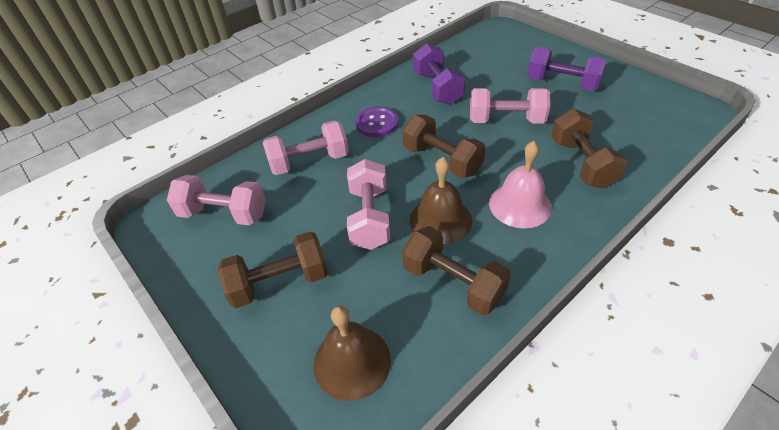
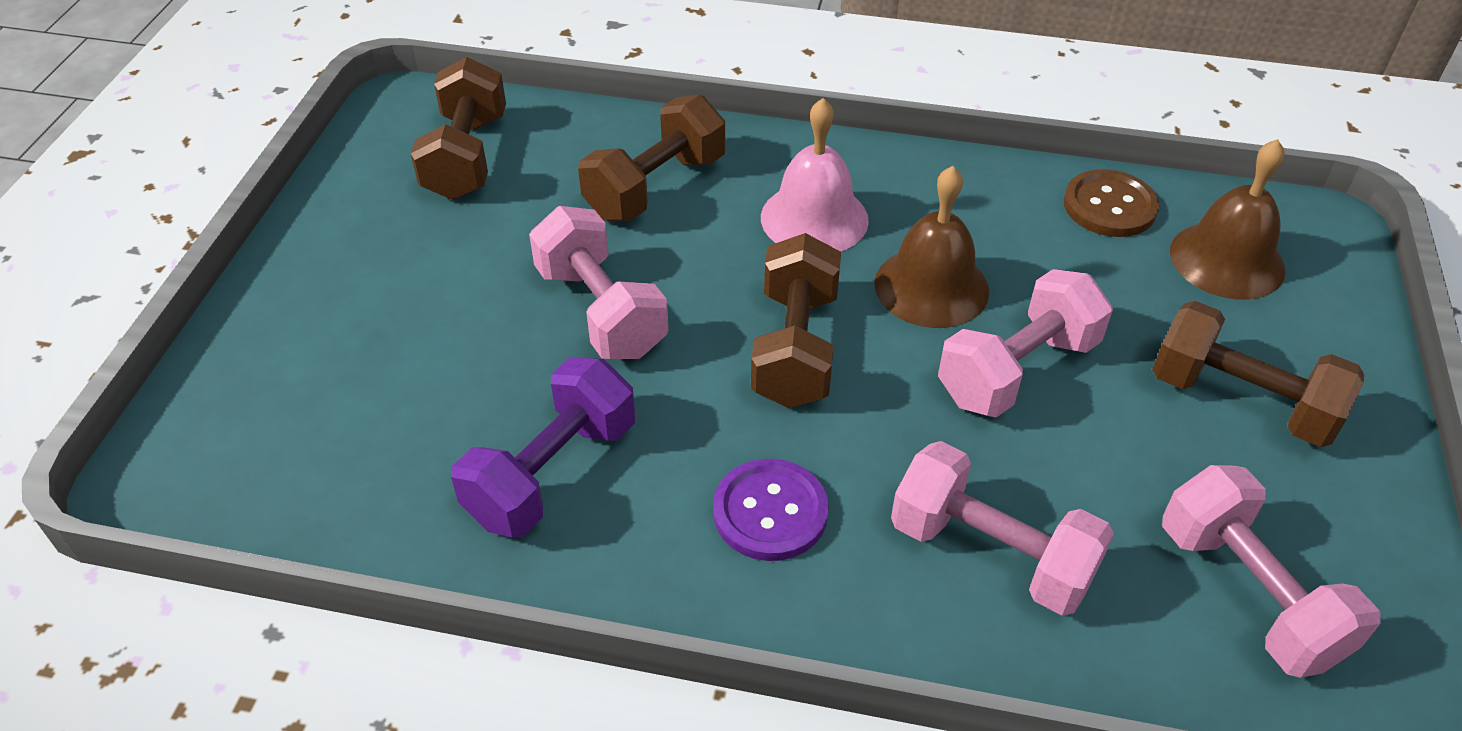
camera: 130 degrees left, 0 degrees up
(438, 338) = (1109, 206): none -> brown button
(453, 283) = (1022, 226): brown dumbbell -> brown dumbbell (466, 157)
(562, 84) = (408, 278): purple dumbbell -> none

